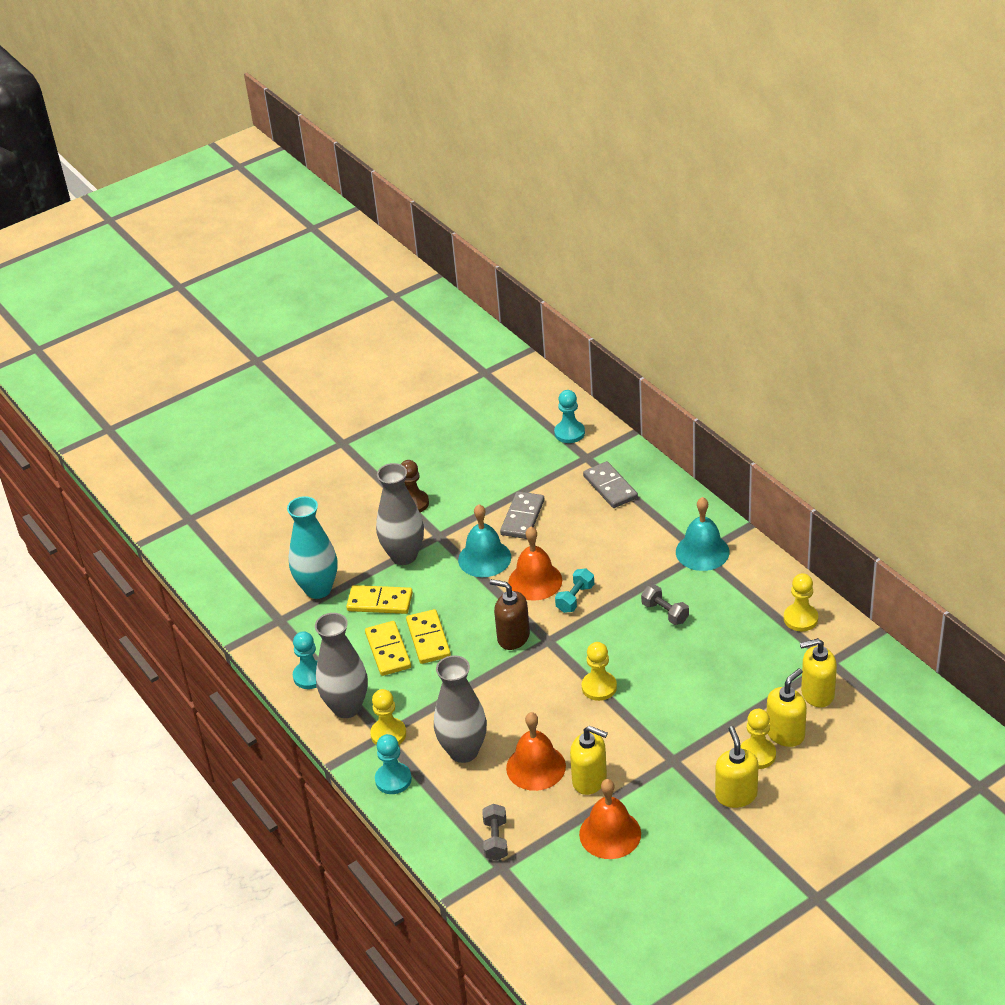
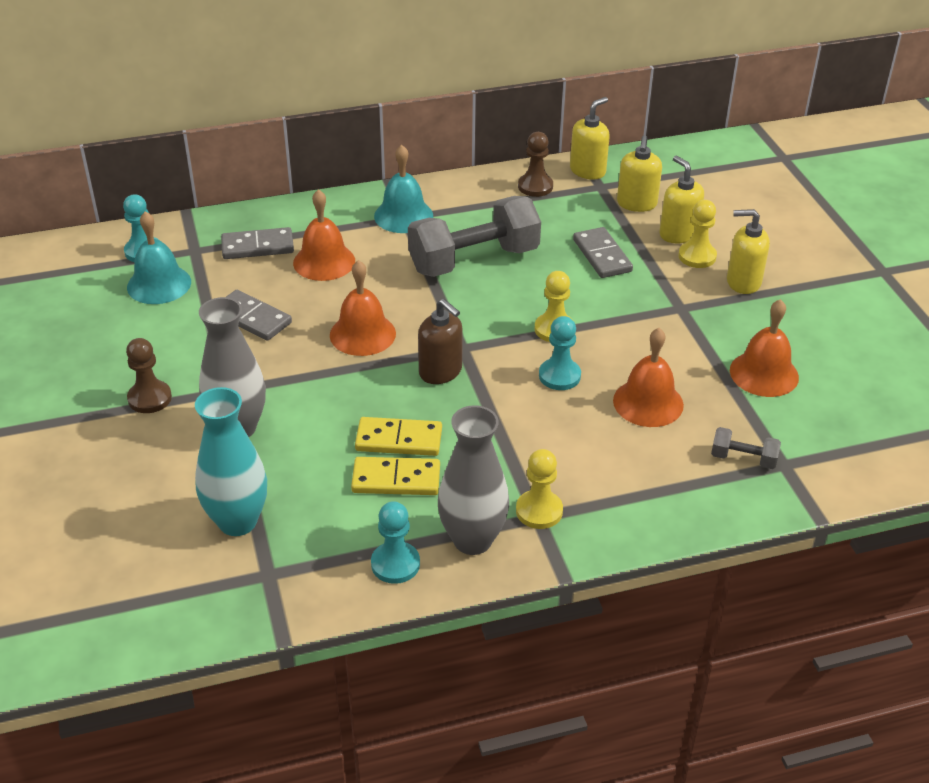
camera: 75 degrees left, 0 degrees up
(380, 602) = (305, 468): yellow domino -> none
(393, 779) = (616, 523): turquoise pawn -> turquoise pawn (559, 376)
(463, 751) = (598, 453): grey vase -> none
(484, 558) = (296, 363): turquoise bell -> turquoise bell (159, 284)
(513, 637) = (441, 372): brown soap dispenser -> brown soap dispenser turned 90 degrees counterclockwise
(575, 598) = (411, 313): turquoise dumbbell -> none
(590, 780) = (684, 369): yellow soap dispenser -> yellow soap dispenser (588, 171)
(612, 529) = (324, 261): none -> orange bell
(665, 613) = (474, 260): grey dumbbell -> grey dumbbell, size x2.30
(719, 690) = (602, 255): none -> grey domino
(800, 619) = (535, 186): yellow pawn -> brown pawn

